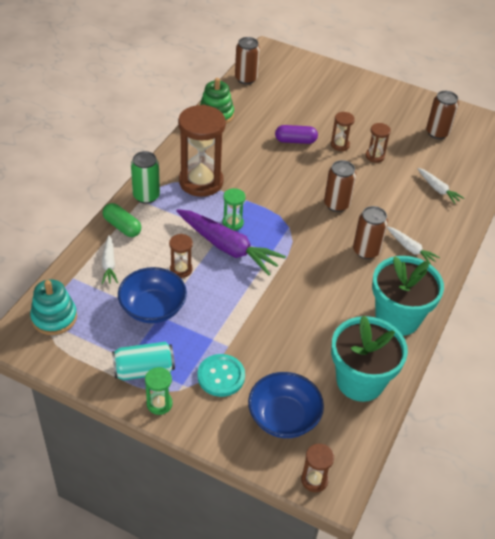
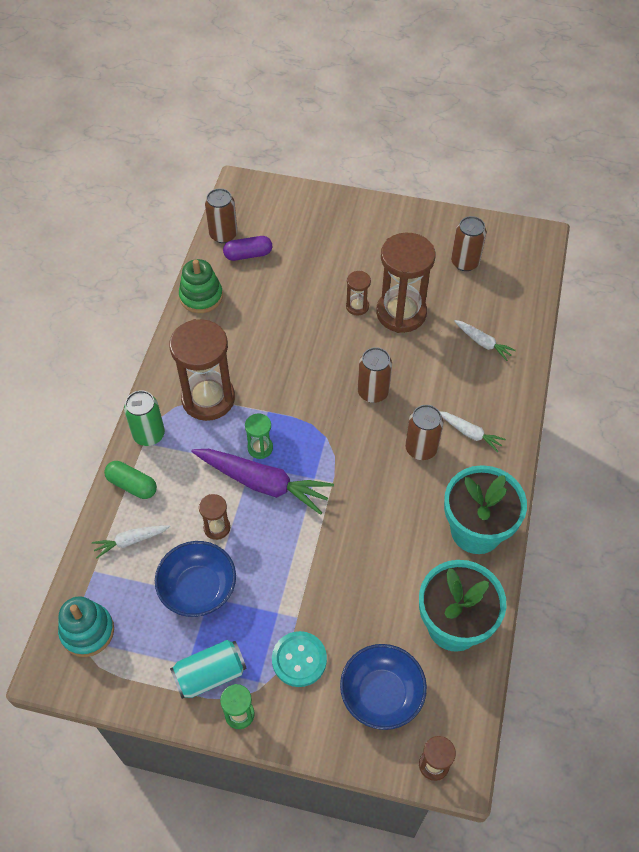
camera: 10 degrees left, 10 degrees up
(109, 264) = (131, 541): white carrot -> white carrot turned 90 degrees clockwise
(295, 141) = (304, 313): purple capsule -> purple capsule (248, 255)
(375, 156) = (401, 313): brown hourglass -> brown hourglass, size x2.16

